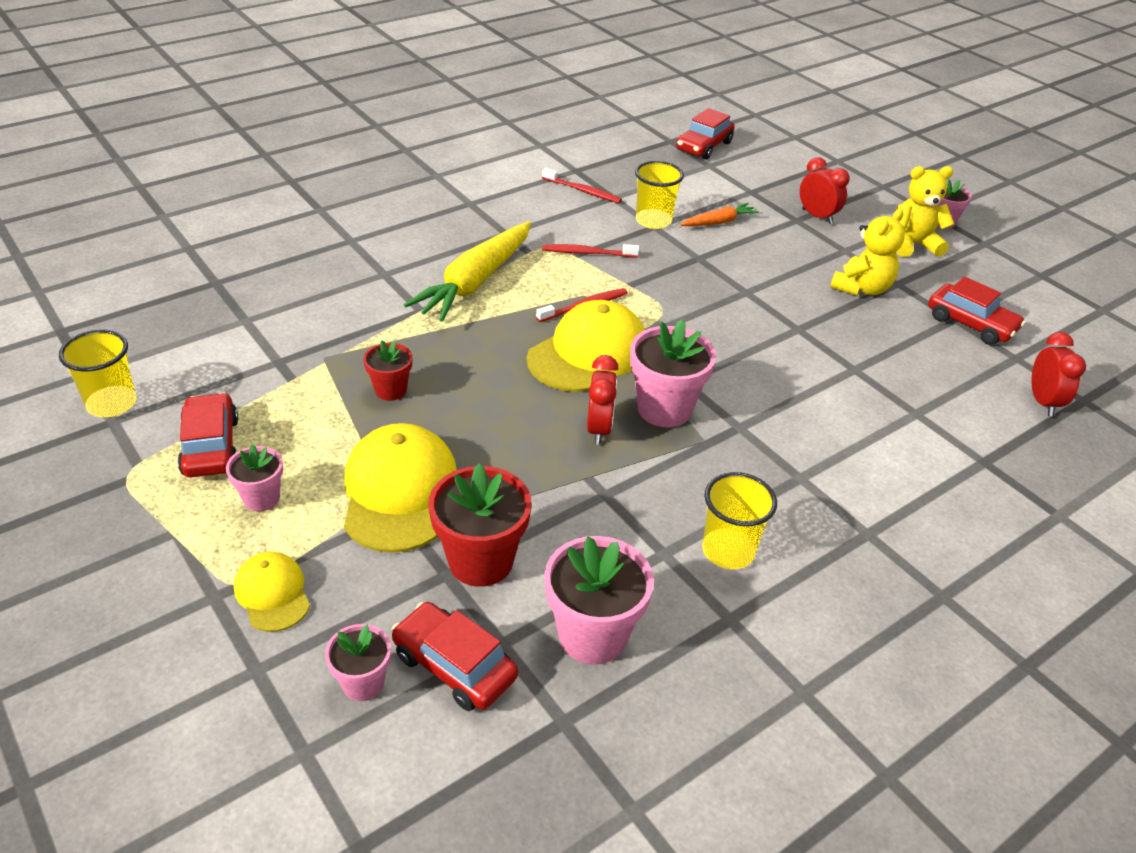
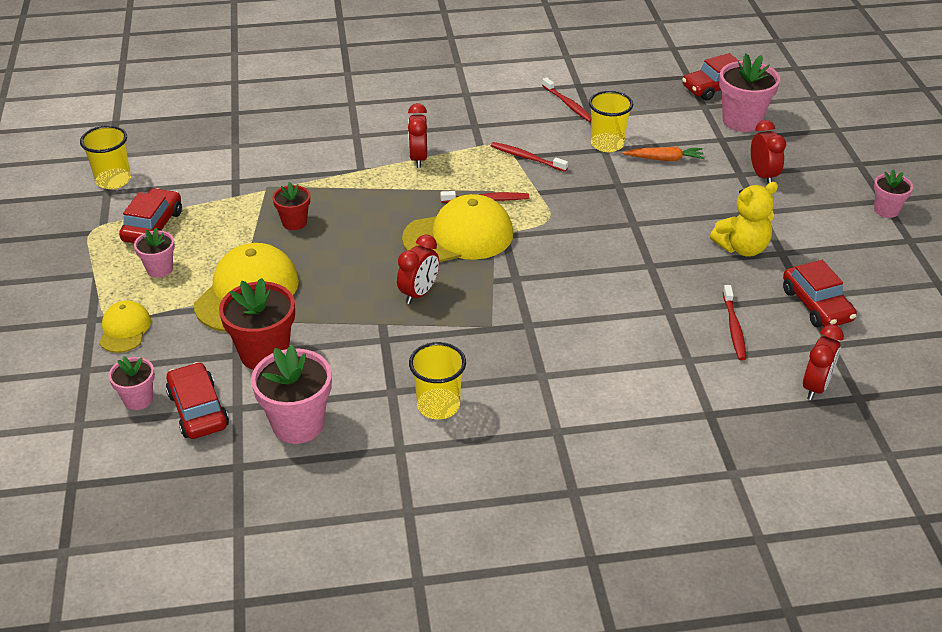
camera: 30 degrees right, 0 degrees up
(475, 281) = (418, 158): yellow carrot -> red clock
(664, 409) = (481, 294): pink flower pot -> pink flower pot (742, 121)
(912, 244) = (832, 223): yellow teddy bear -> none
(925, 367) = (734, 328): none -> red toothbrush

